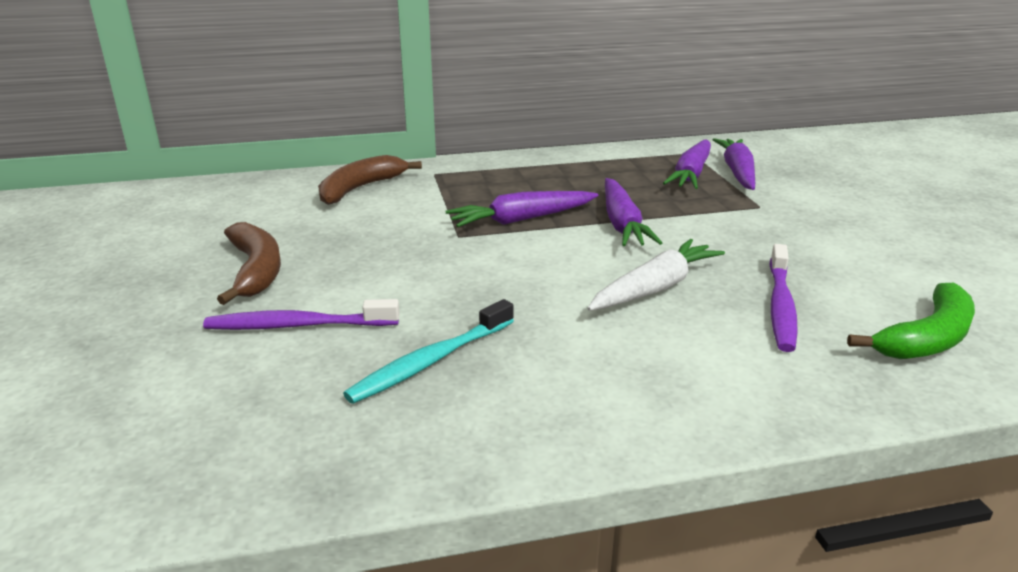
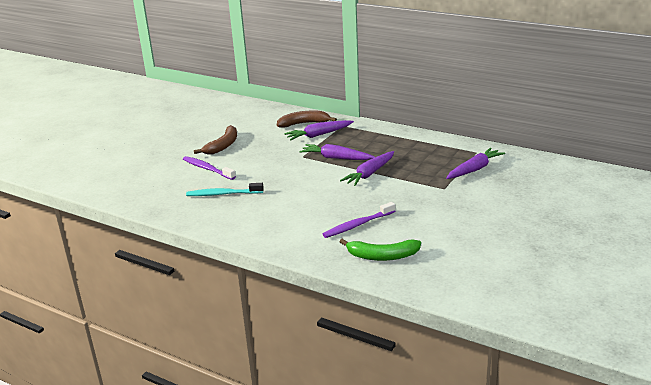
camera: 45 degrees right, 0 degrees up
(655, 288) = (329, 201): white carrot -> none
(691, 174) = (449, 163): purple carrot -> purple carrot (318, 135)

